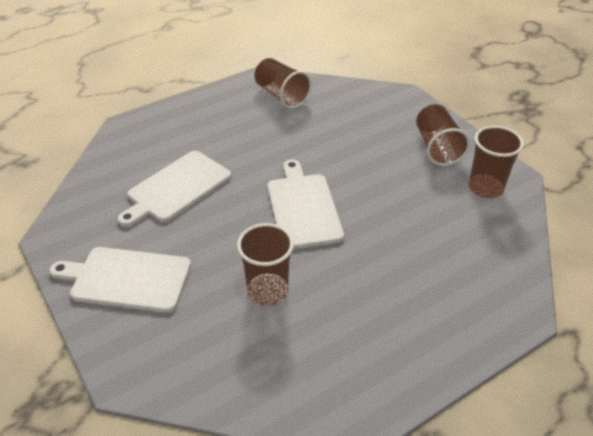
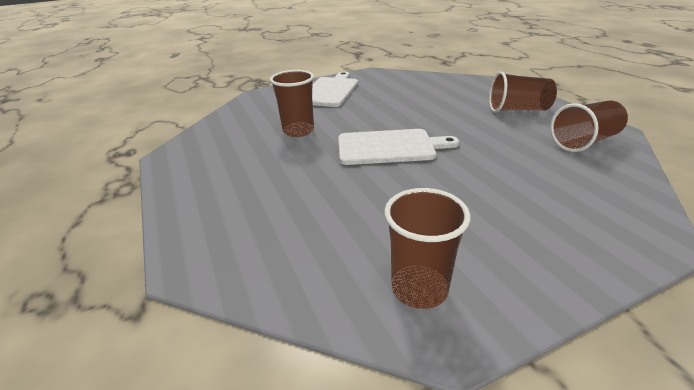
camera: 100 degrees right, 10 degrees down
(176, 188) = (417, 100): white cutting board -> none
(437, 148) = (514, 253): brown cup -> brown cup (518, 110)

